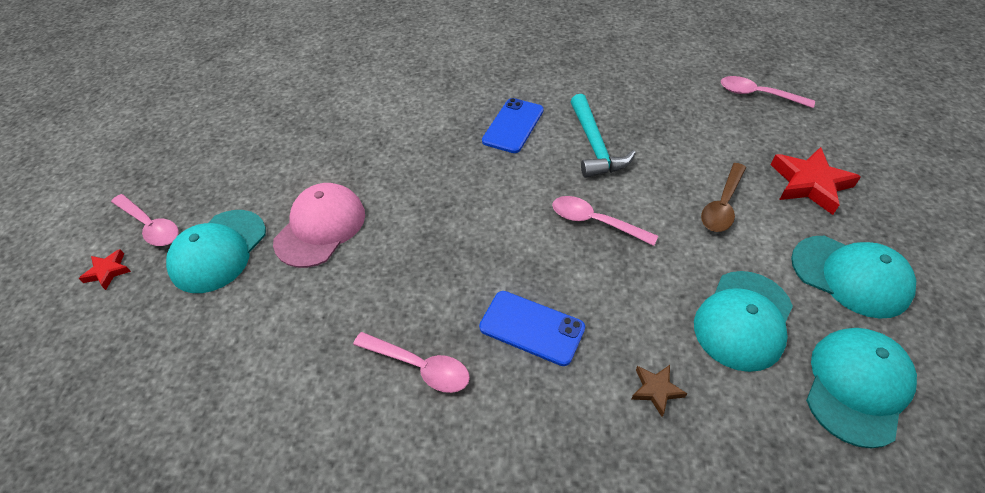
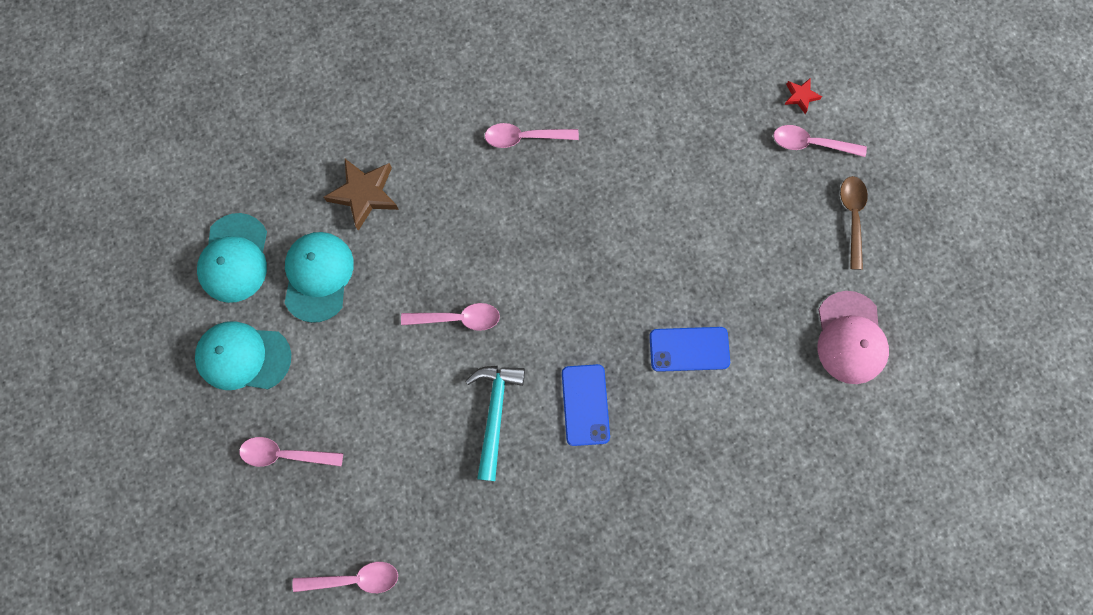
camera: 150 degrees right, 25 degrees up
(218, 251) = (736, 150): turquoise cap -> none
(320, 227) = (676, 207): pink cap -> pink cap (850, 338)
(531, 328) = (464, 200): blue phone -> blue phone (689, 349)
(594, 145) = (495, 414): turquoise hammer -> turquoise hammer turned 45 degrees clockwise
(656, 390) = (364, 194): brown star -> brown star, size x1.93
(722, 205) = (357, 389): brown spoon -> brown spoon (852, 217)
(809, 184) = (285, 454): red star -> pink spoon

